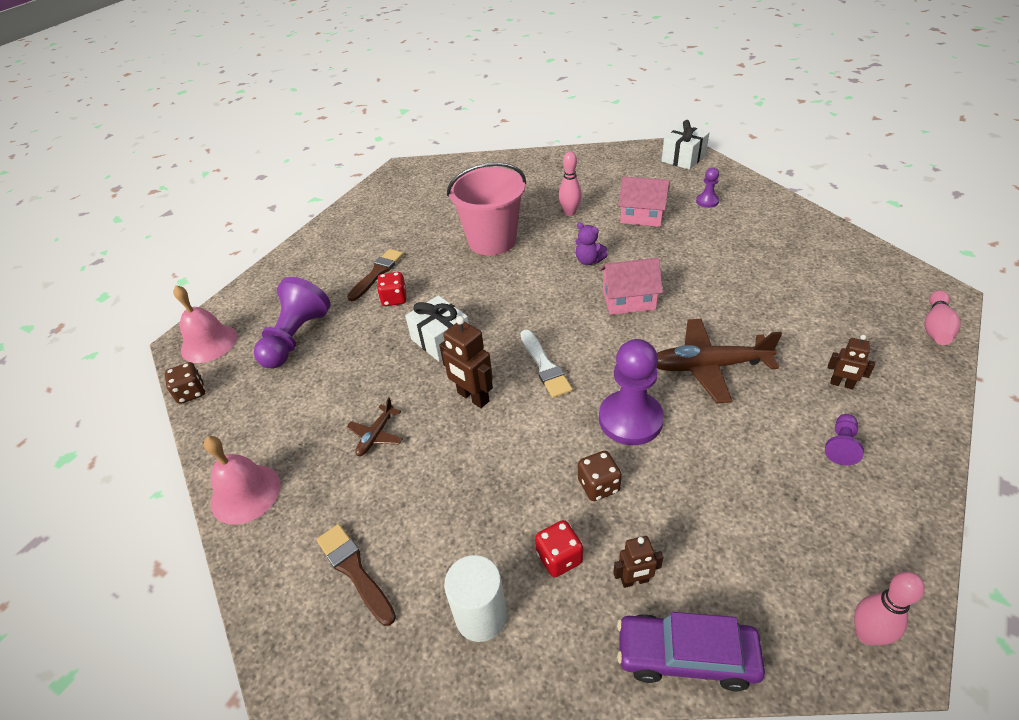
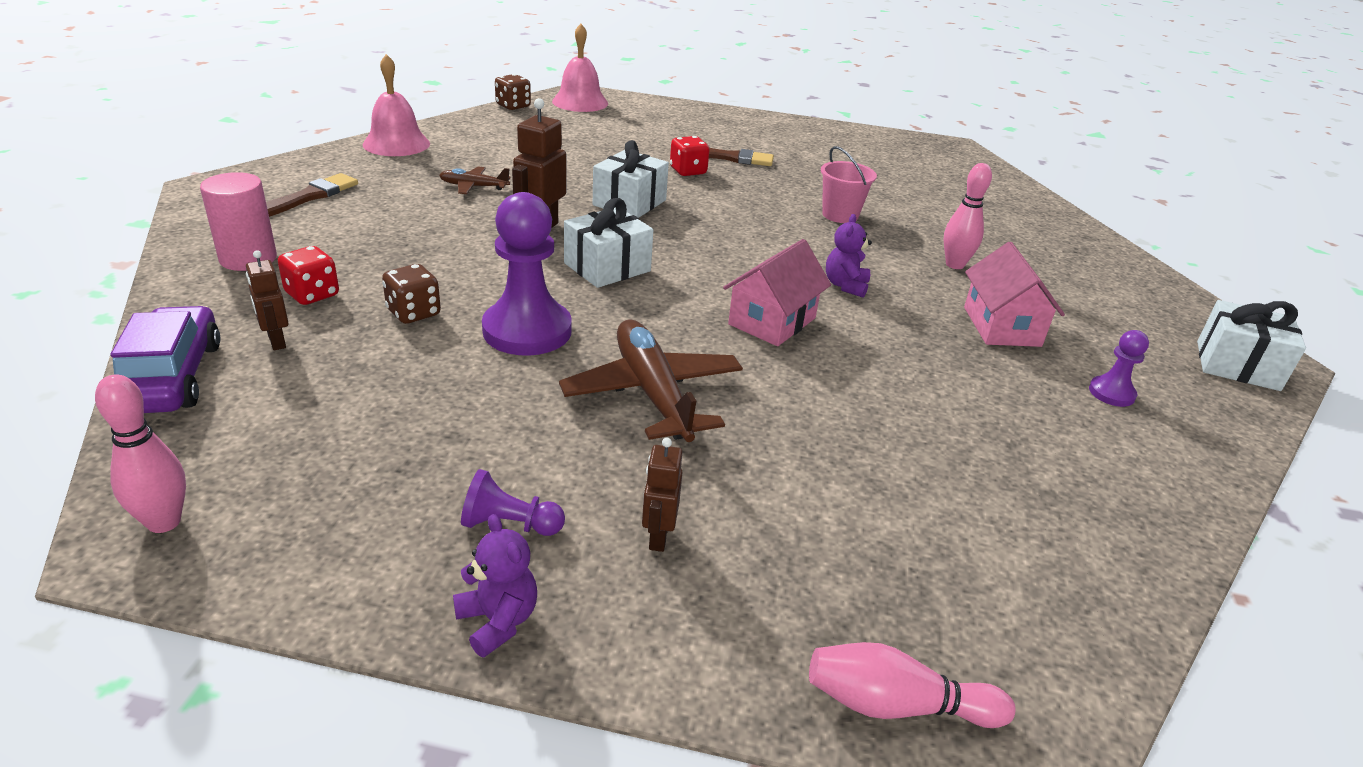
camera: 65 degrees right, 10 degrees down
(296, 338) = (602, 134): purple pawn -> none
(481, 616) = (248, 258): white cylinder -> pink cylinder
(492, 241) = (840, 215): pink bucket -> pink bucket, size x0.52
(544, 366) = (607, 267): white brush -> white gift
(628, 300) = (772, 321): pink house -> pink house turned 60 degrees clockwise
(918, 456) = (498, 621): none -> purple teddy bear

